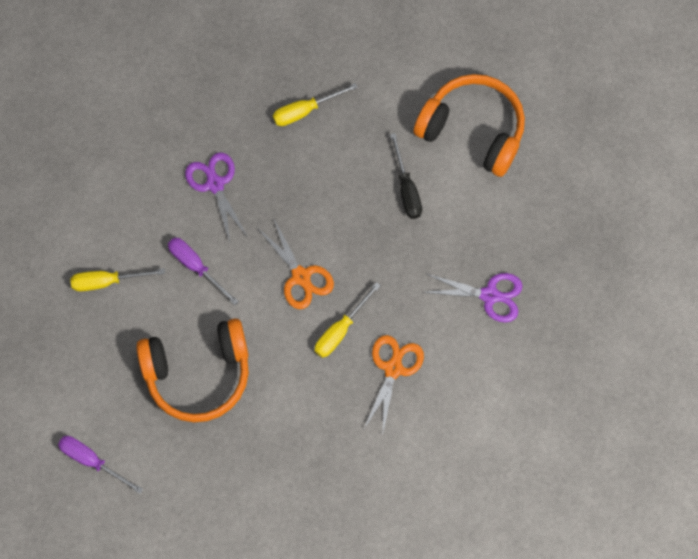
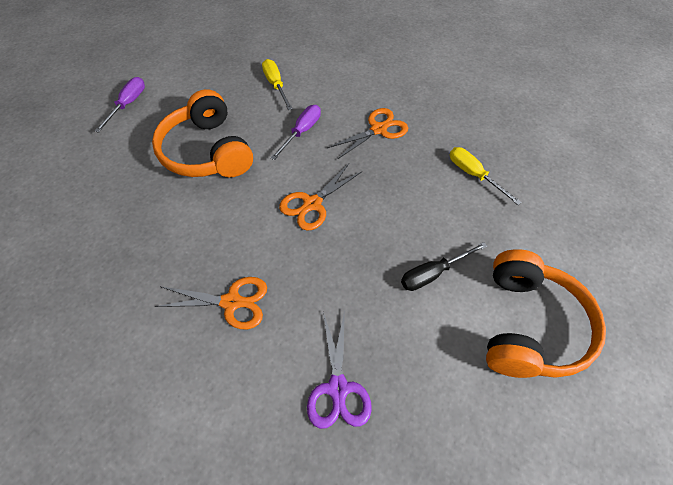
camera: 75 degrees right, 15 degrees down
(215, 184) = (378, 129): purple scissors -> orange scissors
(340, 330) = (265, 246): yellow screwdriver -> none

